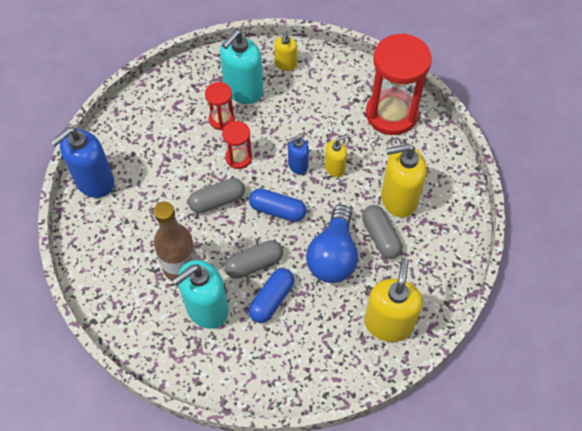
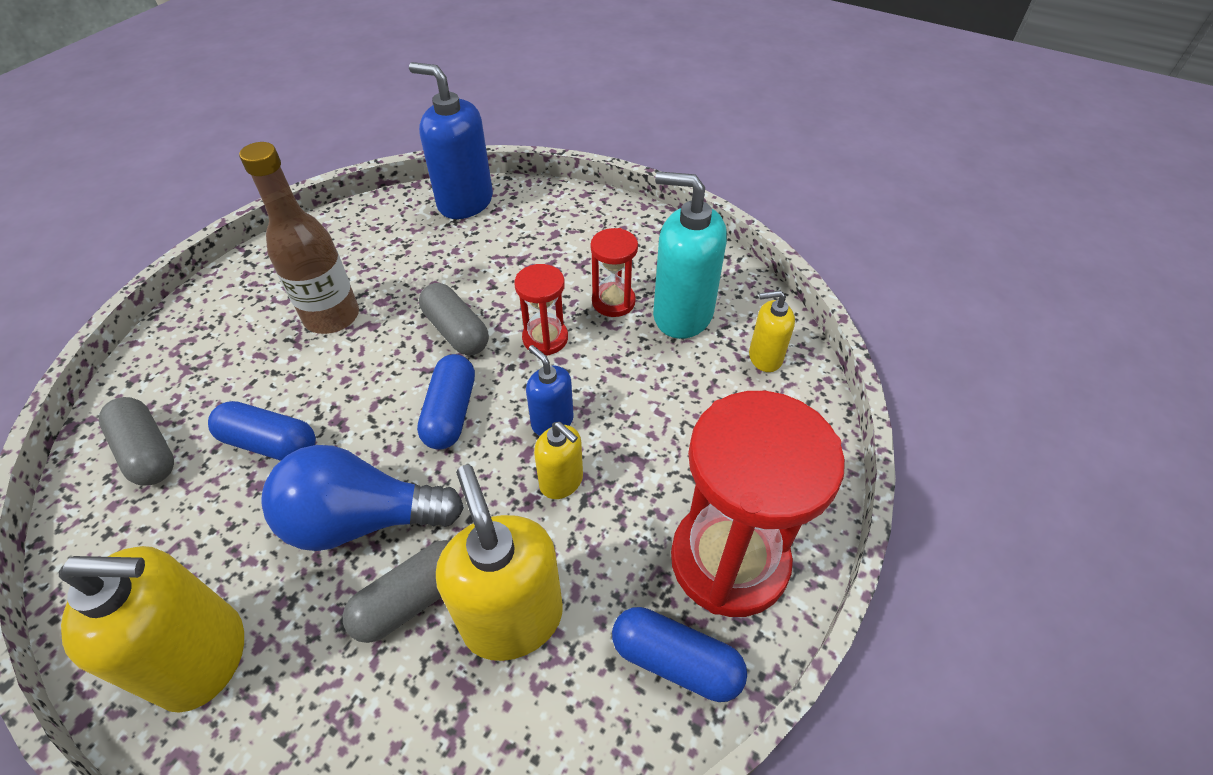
camera: 75 degrees right, 10 degrees down
(206, 309) = (257, 363): turquoise soap dispenser -> none
(254, 264) = (340, 404): grey capsule -> grey capsule (148, 452)
(429, 145) = (675, 661): none -> blue capsule

